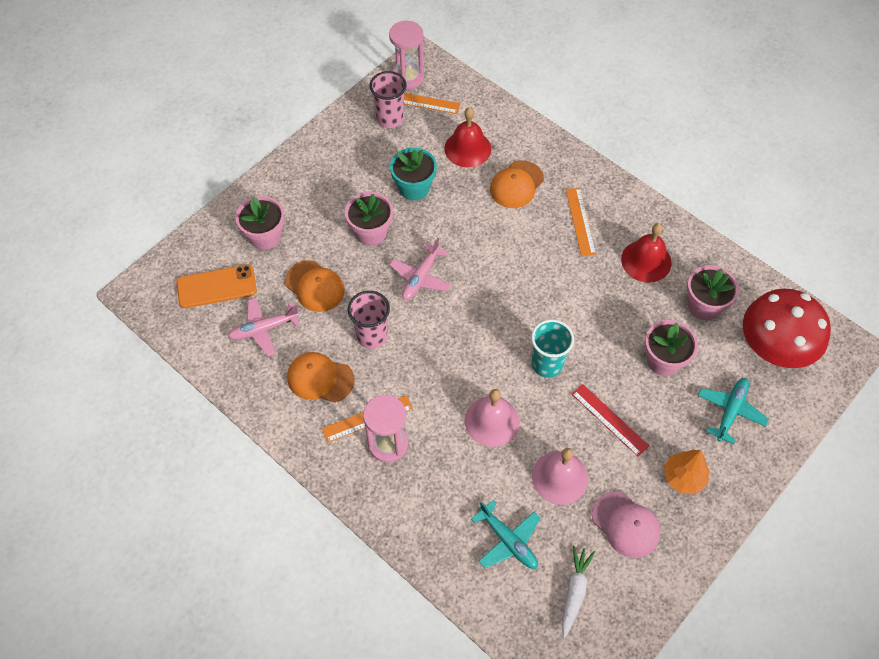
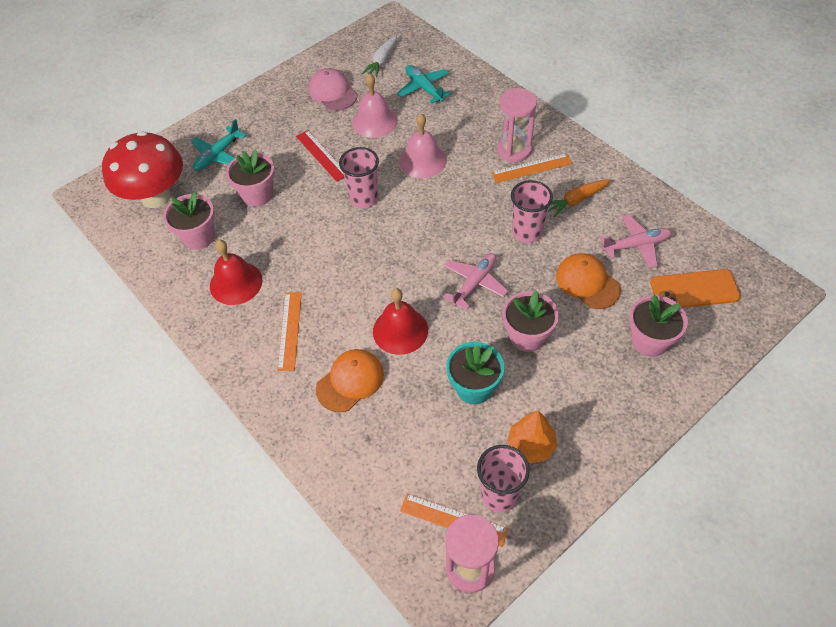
camera: 170 degrees left, 5 degrees down
(320, 378) = (576, 200): orange cap -> orange carrot
(467, 148) = (400, 437): red bell -> red bell (400, 330)
(547, 364) = (364, 198): turquoise cup -> pink cup
(683, 477) = (277, 116): orange tree -> orange tree (531, 446)

